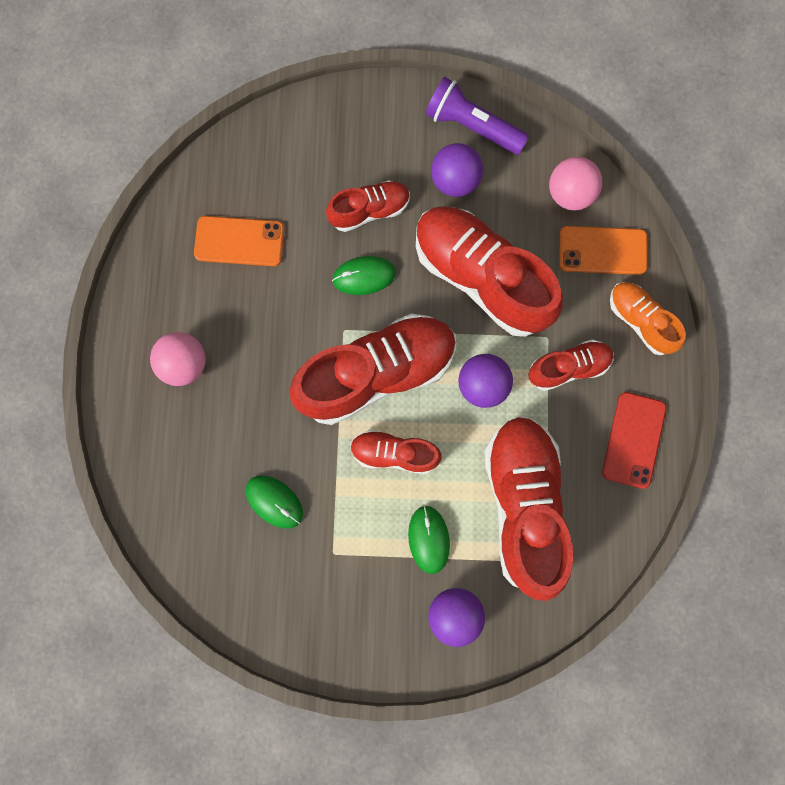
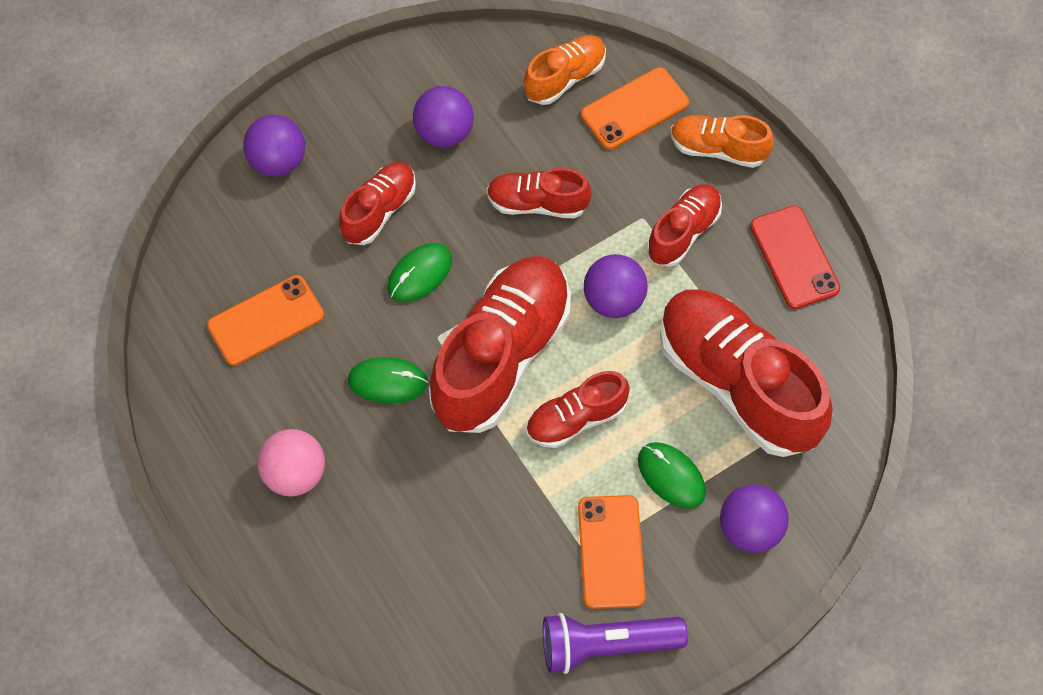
camera: 35 degrees left, 15 degrees down
(274, 502) = (489, 545): green mouse -> green mouse (387, 382)
(327, 128) = (278, 161): none -> purple ball
(350, 563) = (611, 552): none -> orange phone
(472, 126) = (424, 74): purple flashlight -> purple flashlight (606, 645)
(481, 277) = (537, 203): red shoe -> red shoe, size x0.52
(570, 194) = (565, 78): pink ball -> orange shoe

